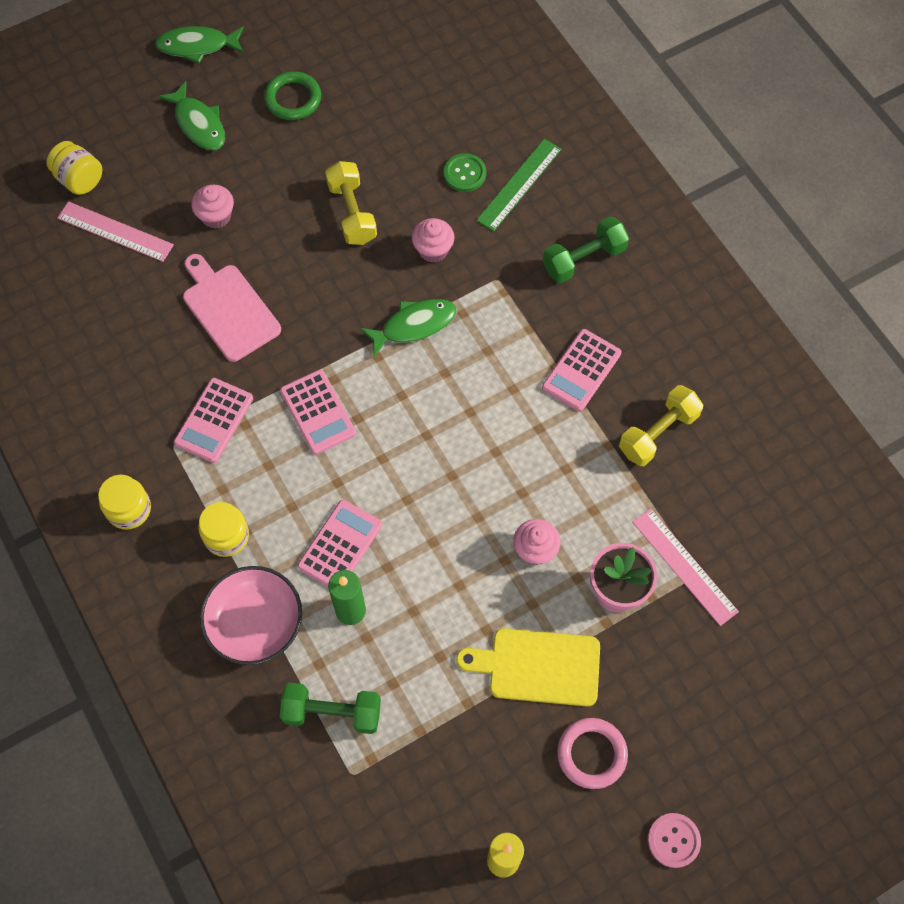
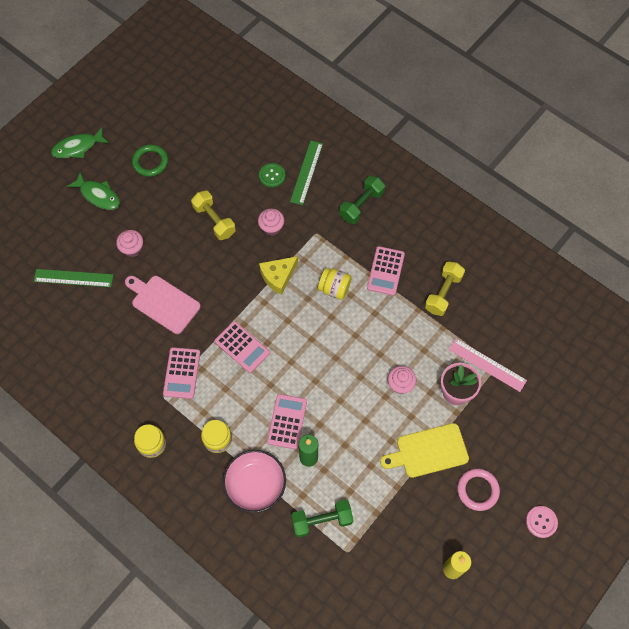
camera: 20 degrees left, 0 degrees up
(79, 179) = (37, 253): yellow jar -> yellow jar (334, 289)
(115, 231) = (73, 278): pink ruler -> green ruler
(414, 325) = (278, 276): green fish -> yellow cheese

